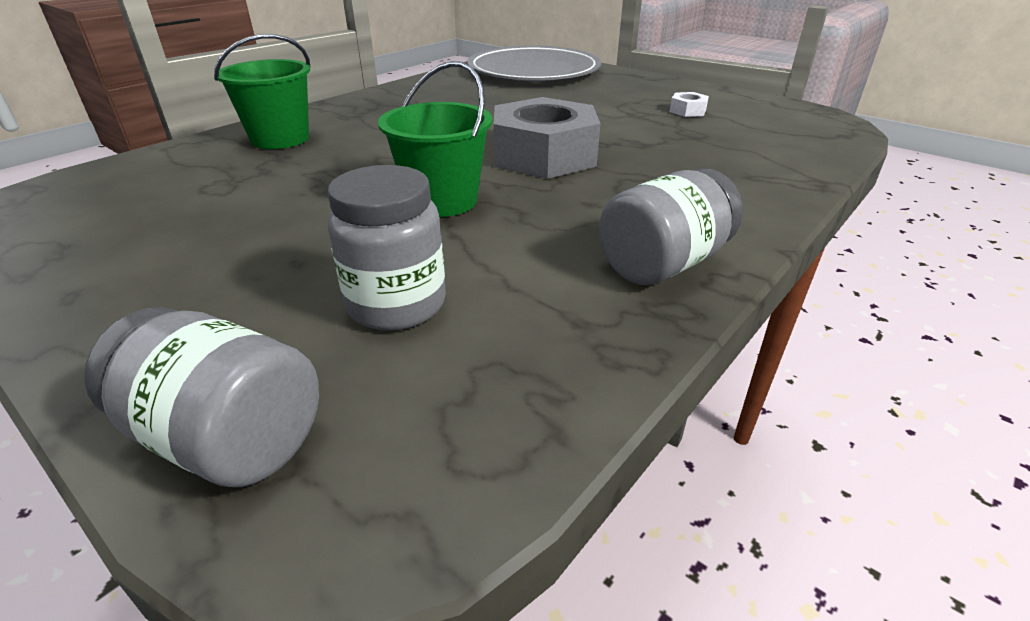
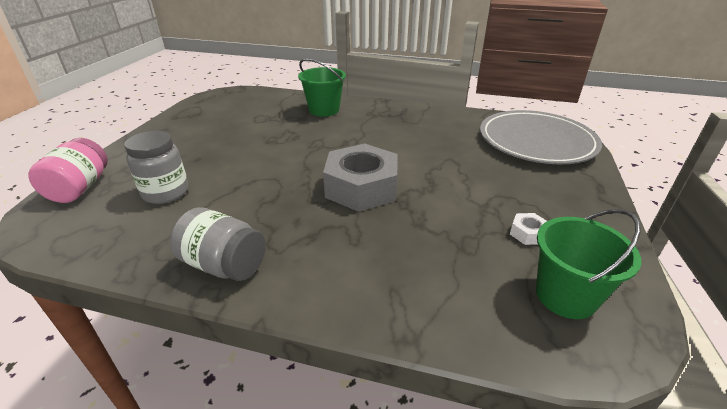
camera: 65 degrees right, 0 degrees up
(227, 438) = (80, 188): grey jar -> pink jar
(442, 201) = (274, 173): green bucket -> green bucket (565, 296)

